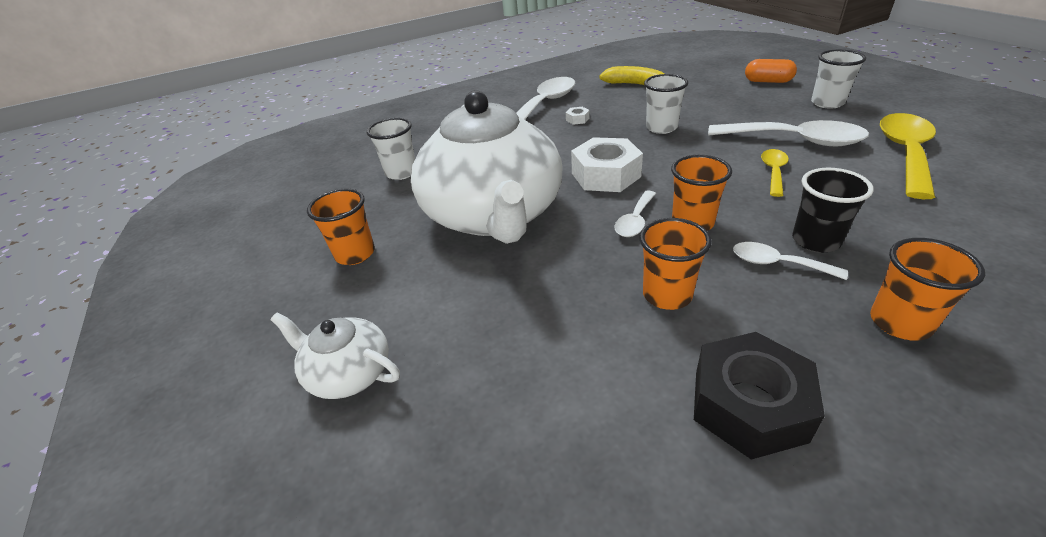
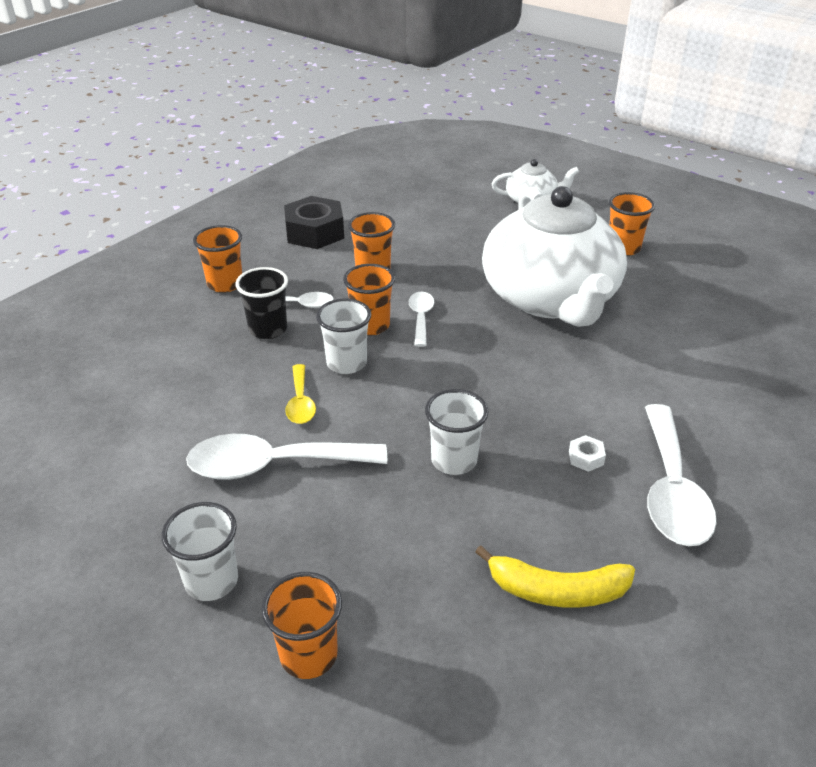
camera: 150 degrees right, 0 degrees up
(401, 173) = (703, 323): white cup -> white cup (346, 363)
(494, 215) = (550, 298): white teapot -> white teapot turned 150 degrees counterclockwise
(605, 175) = (478, 363): white nut -> none
(767, 81) = (308, 655): orange capsule -> orange cup
(905, 153) = (146, 464): yellow spoon -> none

